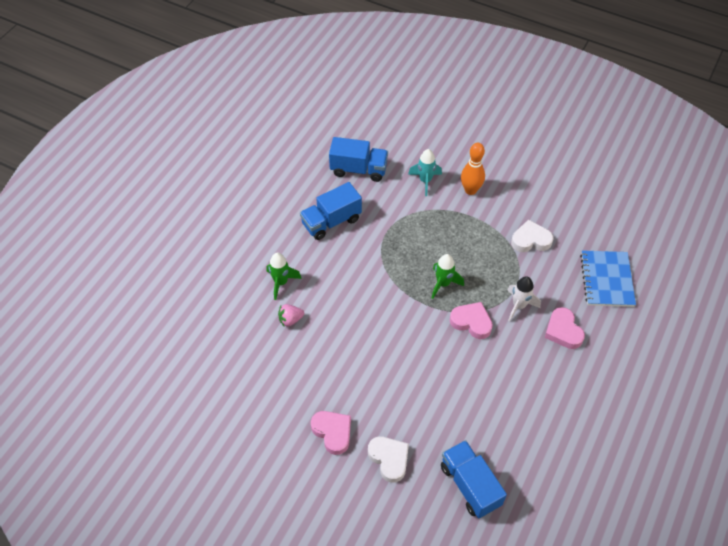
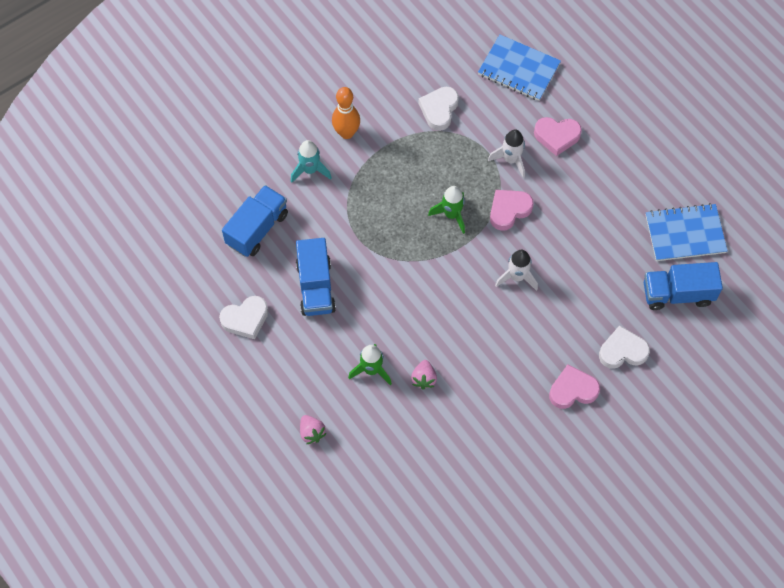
camera: 65 degrees left, 10 degrees up
(212, 265) = (312, 432): none -> pink strawberry
(283, 191) = (245, 319): none -> white heart
(414, 351) = (517, 277): none -> white rocket
(534, 470) = (685, 234): none -> blue notebook

